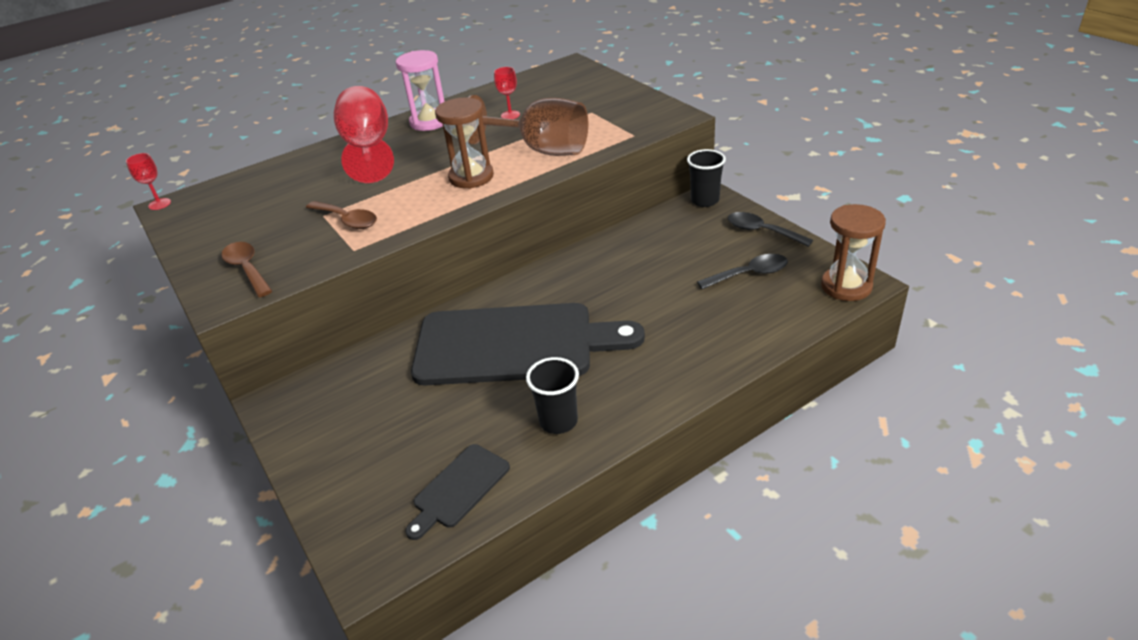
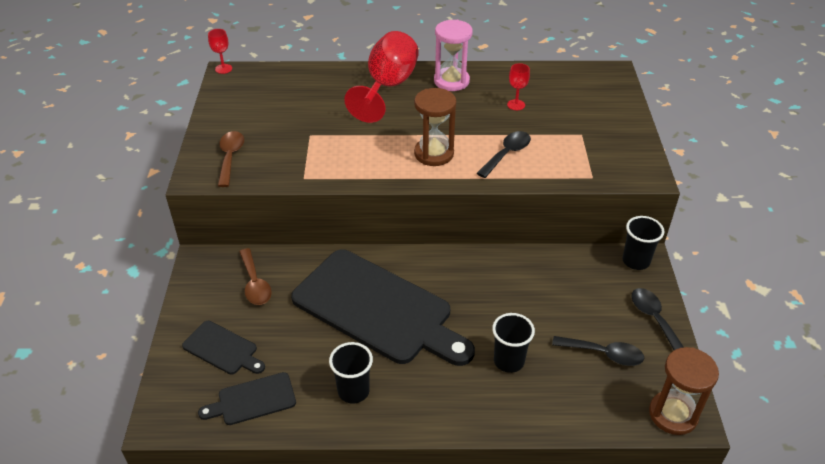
camera: 30 degrees right, 5 degrees up
(347, 220) = (321, 149): brown spoon -> brown spoon (255, 284)
(378, 464) = (223, 349): none -> black cutting board
(541, 150) = (507, 154): brown goblet -> black spoon
(677, 320) = (509, 361): none -> black cup

